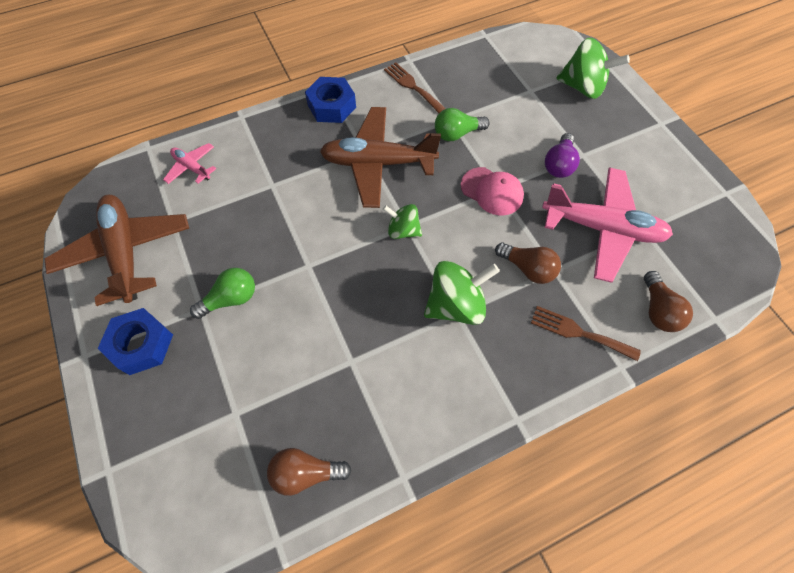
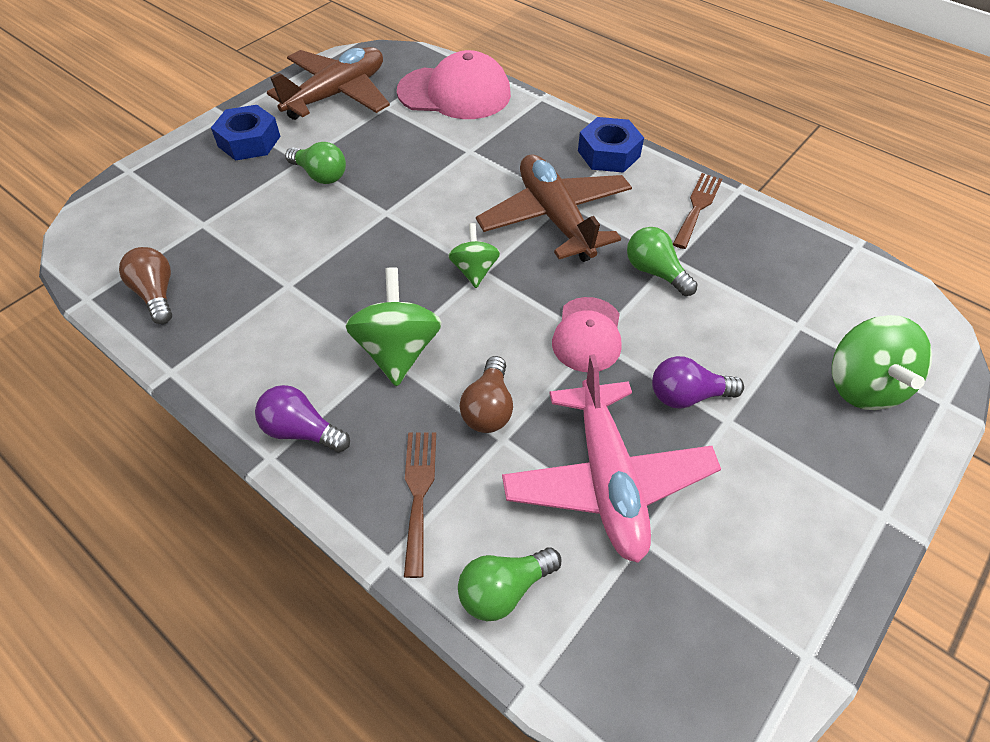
camera: 65 degrees right, 10 degrees down
(192, 167) = (454, 93): pink plane -> pink cap
(456, 305) = (398, 350): green spinning top -> green spinning top turned 135 degrees counterclockwise
(502, 391) = (302, 431): none -> purple light bulb
(658, 310) = (504, 589): brown light bulb -> green light bulb

